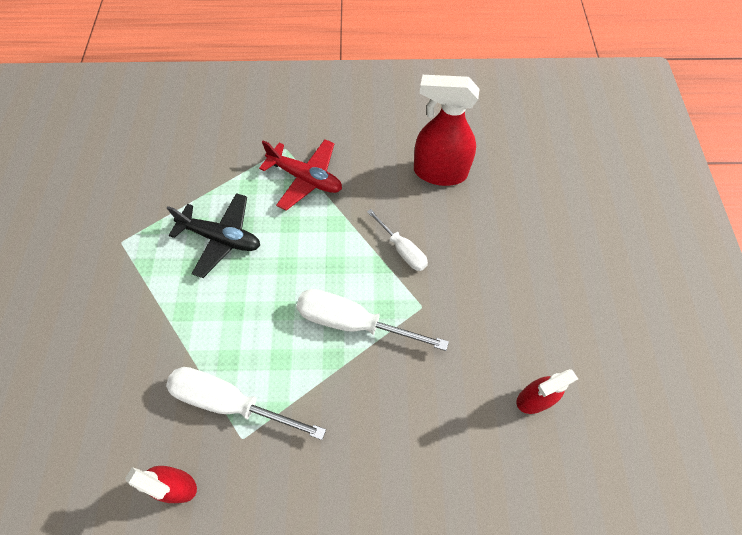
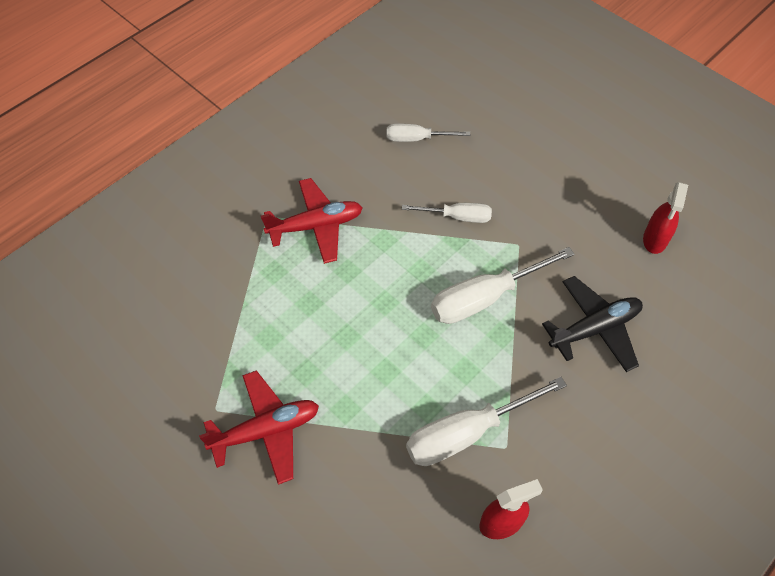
camera: 45 degrees left, 5 degrees down
(129, 281) = (266, 430): none -> red plane
(221, 238) = (304, 329): black plane -> black plane (594, 329)
(439, 172) = (416, 139): red spray bottle -> white screwdriver

